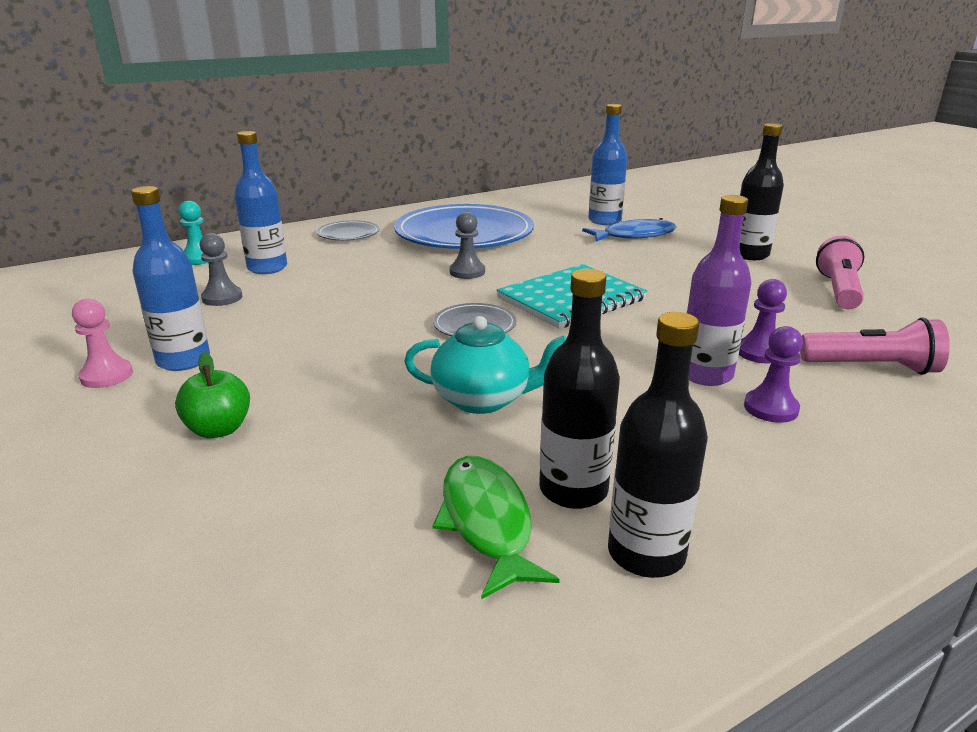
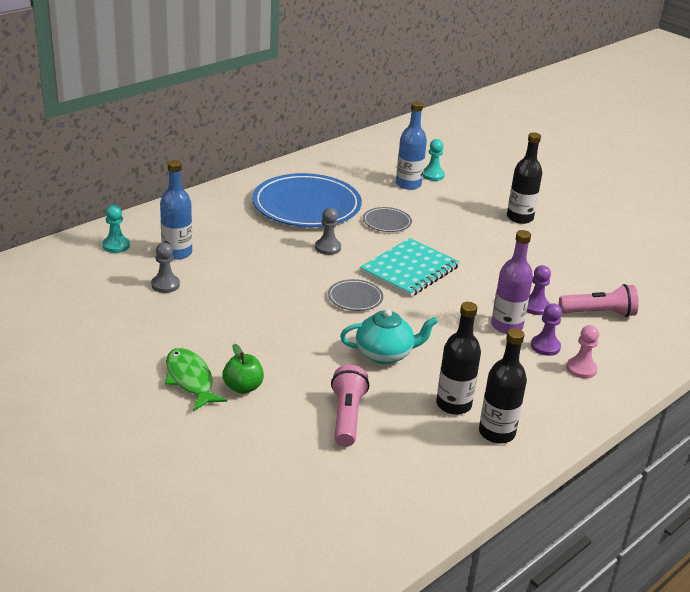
camera: 15 degrees left, 5 degrees up
(106, 376) = (141, 356): pink pawn -> pink pawn (581, 369)
(183, 360) = (182, 341): blue bottle -> none
(348, 234) = (215, 211): grey plate -> grey plate (387, 222)
(487, 522) = (417, 425): green fish -> green fish (190, 380)
(634, 236) = (435, 201): blue fish -> none
(639, 214) = (432, 175): none -> turquoise pawn
(838, 290) = (580, 250): pink flashlight -> pink flashlight (347, 416)

